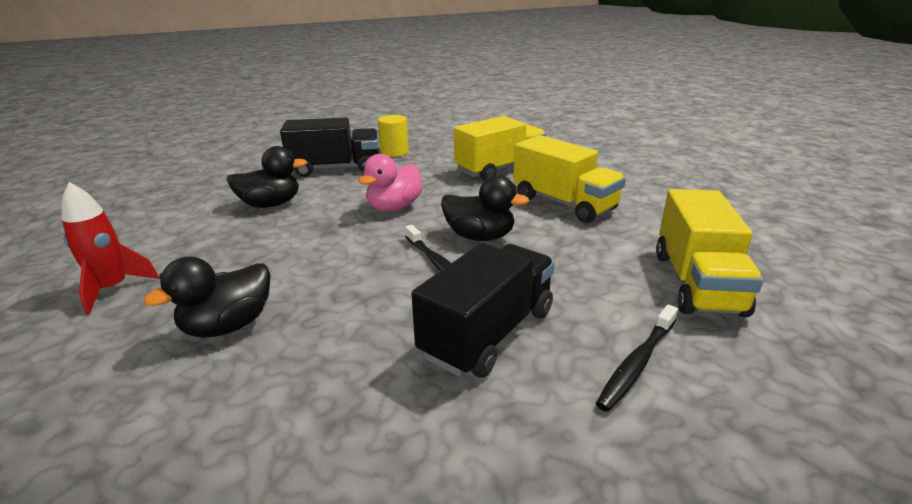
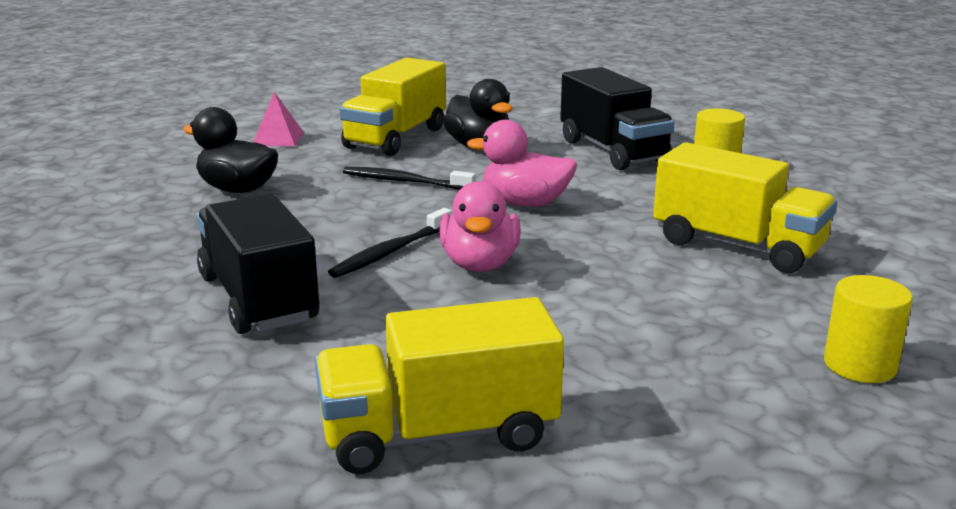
camera: 70 degrees right, 5 degrees down
(113, 289) = (278, 138): red rocket -> pink pyramid
(480, 237) = (480, 264): black duck -> pink duck
(488, 333) = (258, 298): black truck -> black truck turned 135 degrees counterclockwise
(564, 203) = (645, 310): yellow truck -> yellow truck (395, 138)
(632, 174) = (860, 365): none -> yellow cylinder
(637, 363) = (223, 389): black toothbrush -> black toothbrush (405, 182)

